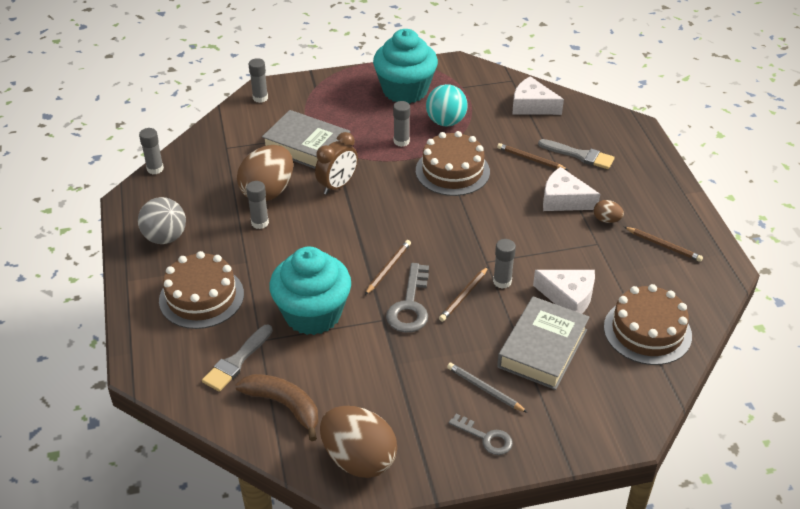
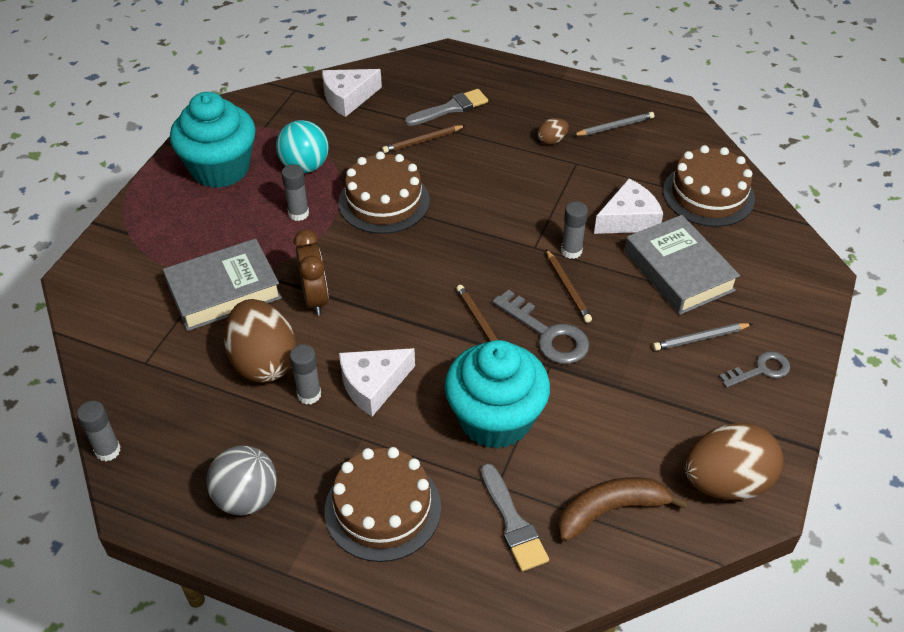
camera: 55 degrees left, 5 degrees up
(260, 98) = (90, 288): grey glue stick -> none
(564, 200) = (500, 151): white cheese -> white cheese (373, 385)
(663, 246) = (615, 126): brown pencil -> grey pencil

